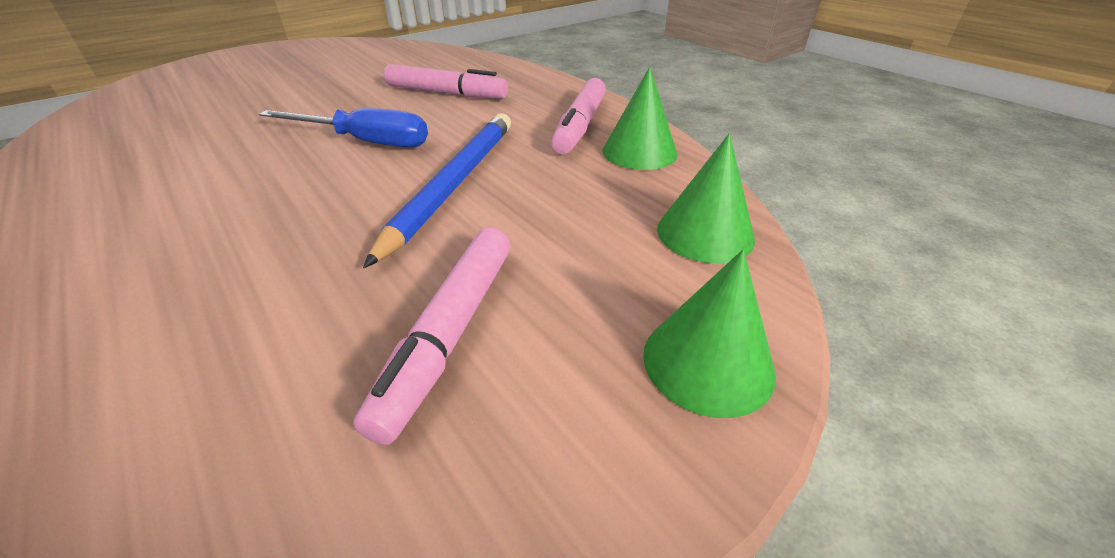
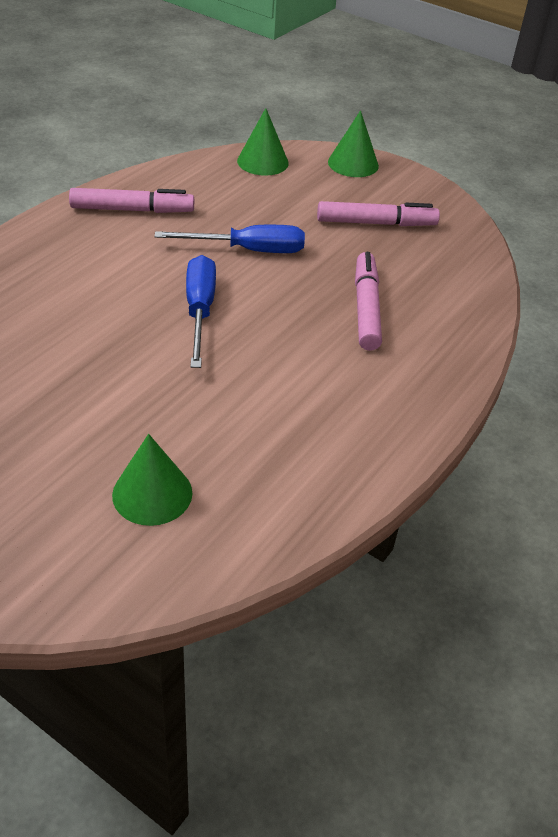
camera: 110 degrees left, 5 degrees up
(446, 93) = (71, 294): pink marker -> pink marker (366, 308)
(453, 184) = (248, 250): blue pencil -> blue screwdriver
(639, 152) = (171, 183): green cone -> green cone (152, 493)

